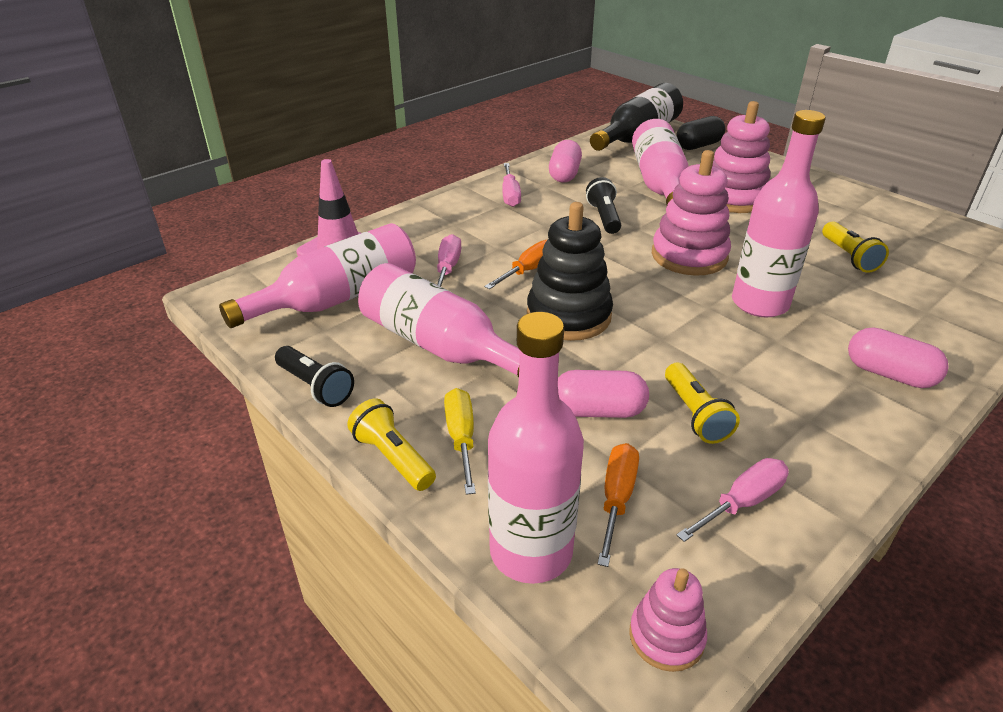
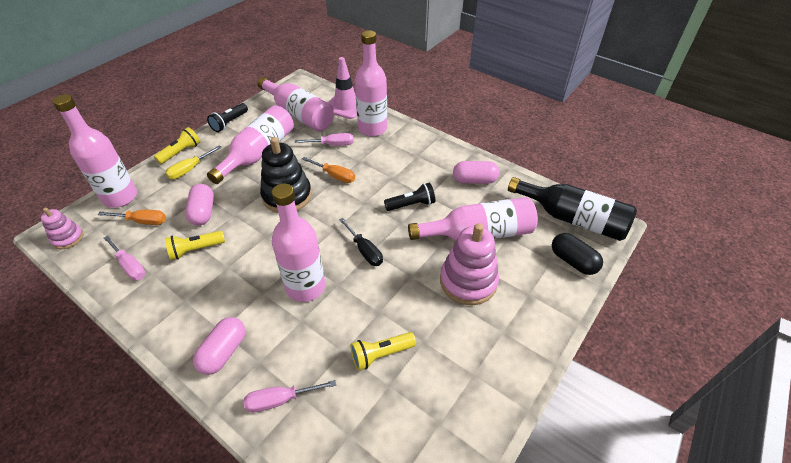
camera: 80 degrees right, 10 degrees up
(421, 231) = (372, 129): none -> pink bottle
(461, 438) = (190, 169): yellow screwdriver -> yellow screwdriver turned 150 degrees clockwise
(510, 195) = (431, 158): pink screwdriver -> pink screwdriver (280, 400)
(689, 256) = (364, 250): pink stacking toy -> black screwdriver

